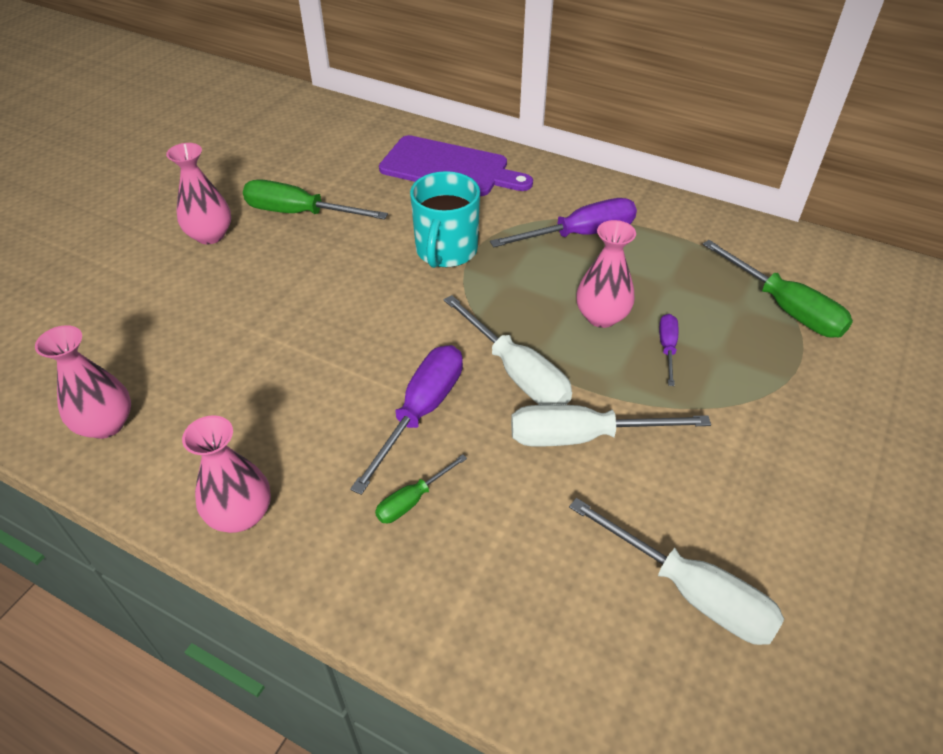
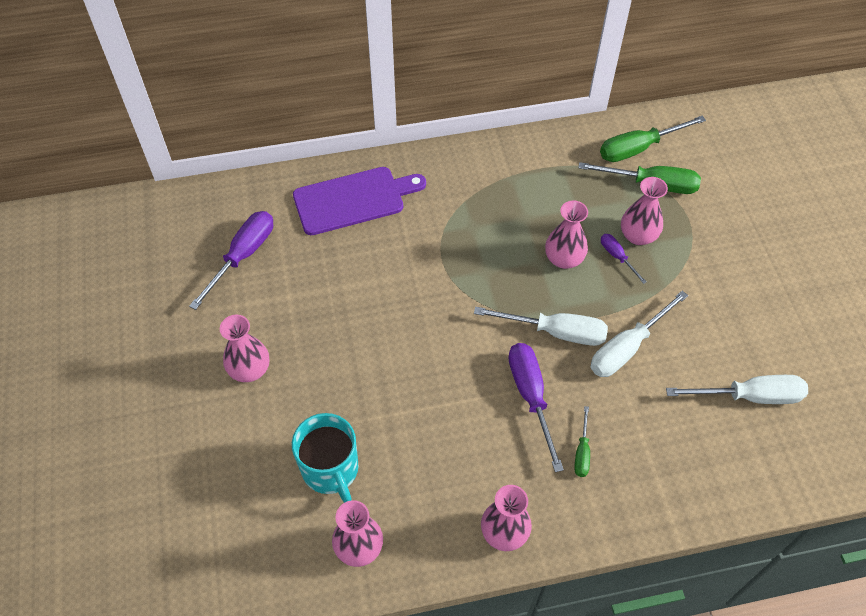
camera: 40 degrees left, 10 degrees up
(299, 213) = (292, 308): green screwdriver -> green screwdriver (638, 148)
(446, 251) = (425, 272): turquoise mug -> turquoise mug (331, 470)
(580, 234) = (494, 203): purple screwdriver -> purple screwdriver (243, 256)
(715, 343) = (638, 236): none -> pink vase

